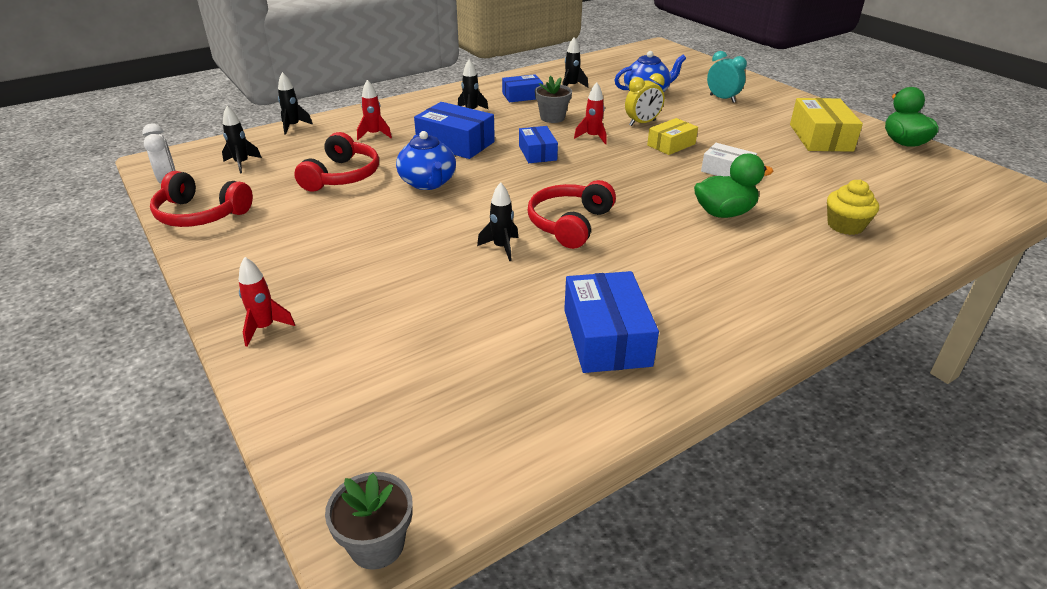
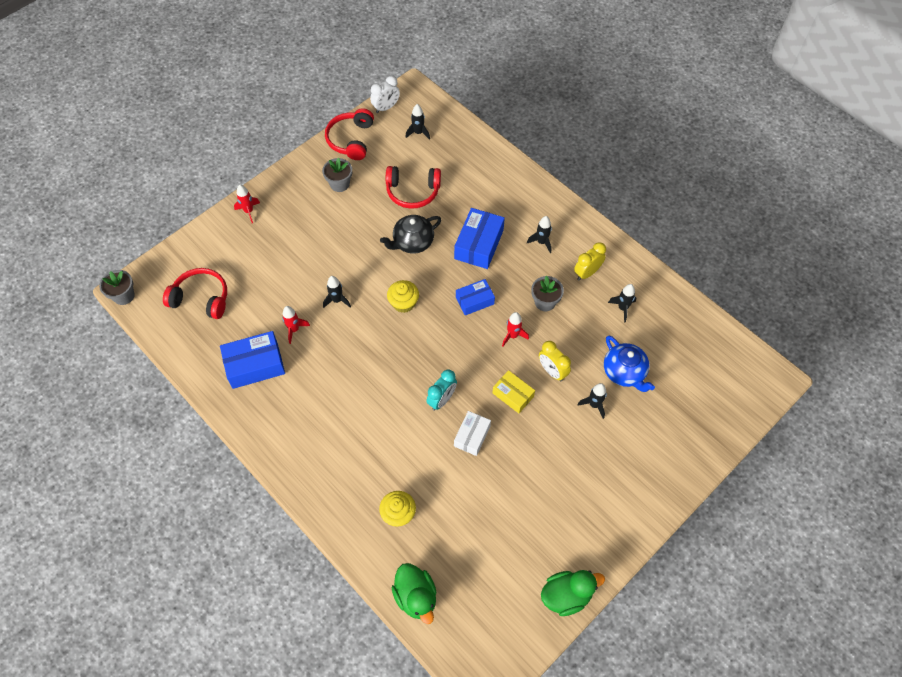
camera: 80 degrees right, 25 degrees up
(280, 230) = (339, 184): none -> grey flower pot
(293, 126) = (482, 138): black rocket -> black rocket (594, 405)
(374, 135) = (481, 191): red rocket -> red rocket (294, 329)
(428, 183) = (412, 242): blue teapot -> black teapot
(522, 96) = (587, 273): blue box -> yellow clock
(525, 197) = (403, 303): none -> yellow cupcake
(569, 224) = (372, 334): red headphones -> red headphones (201, 298)
(722, 99) = (631, 439): turquoise clock -> turquoise clock (442, 400)
(724, 213) = (403, 431): green duck -> green duck (416, 596)
(820, 137) = (559, 520): yellow box -> none

